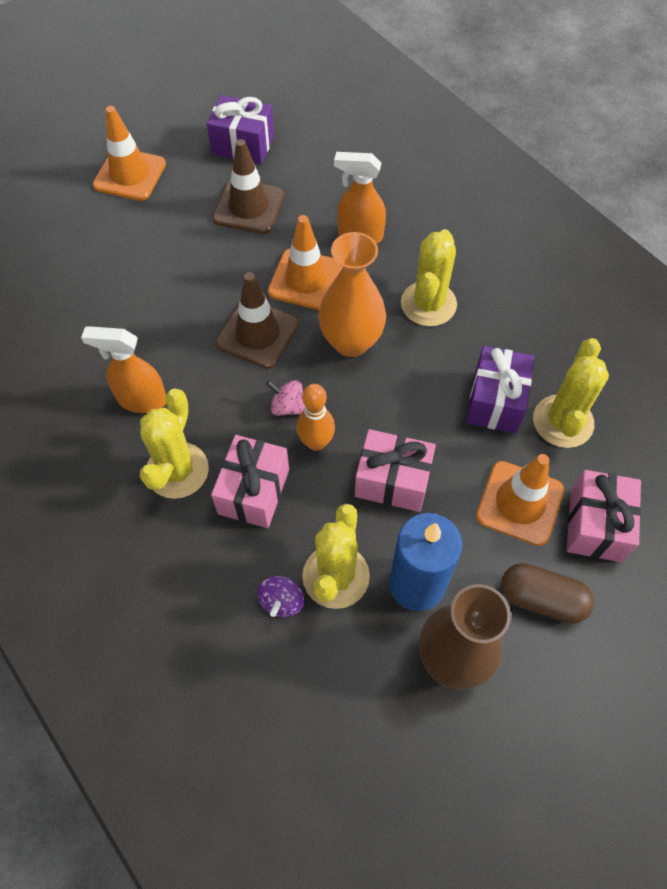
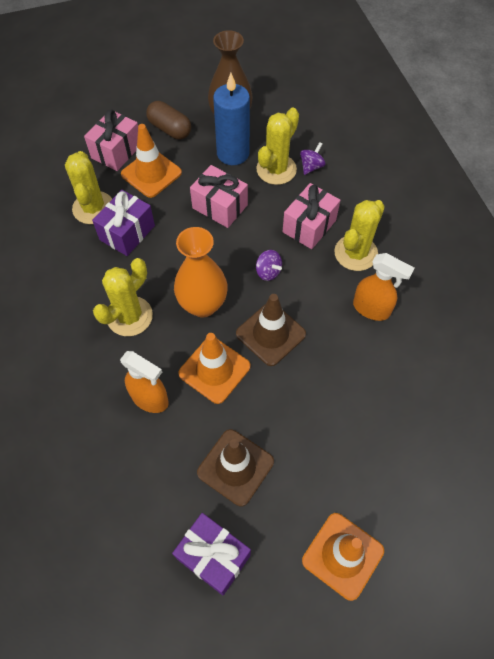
camera: 160 degrees left, 0 degrees up
(287, 407) = (268, 272): pink spinning top -> purple spinning top
(316, 442) = (258, 243): orange bowling pin -> none
(563, 421) = (93, 208): yellow cactus -> yellow cactus turned 45 degrees counterclockwise

